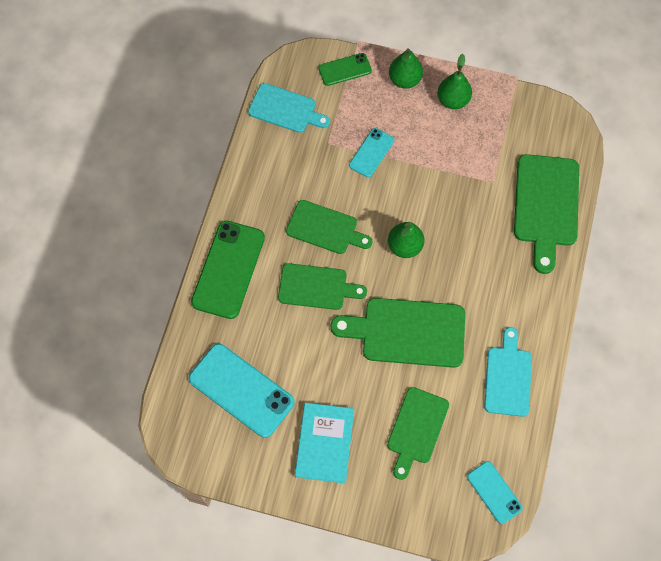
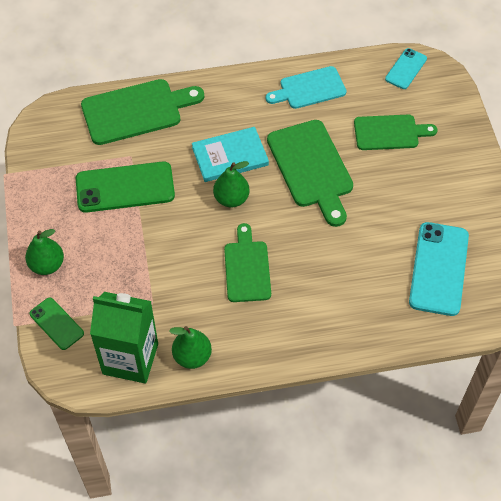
camera: 115 degrees left, 10 degrees down
(228, 269) = (333, 331): green phone -> green phone (125, 187)
(286, 109) = (130, 359): turquoise cutting board -> green carton
(317, 287) = (309, 251): green cutting board -> none
(324, 443) = (442, 189): turquoise book -> turquoise book (230, 156)
(371, 153) = (146, 262): turquoise phone -> none
(453, 100) = (54, 216): green pear -> green pear (192, 356)

